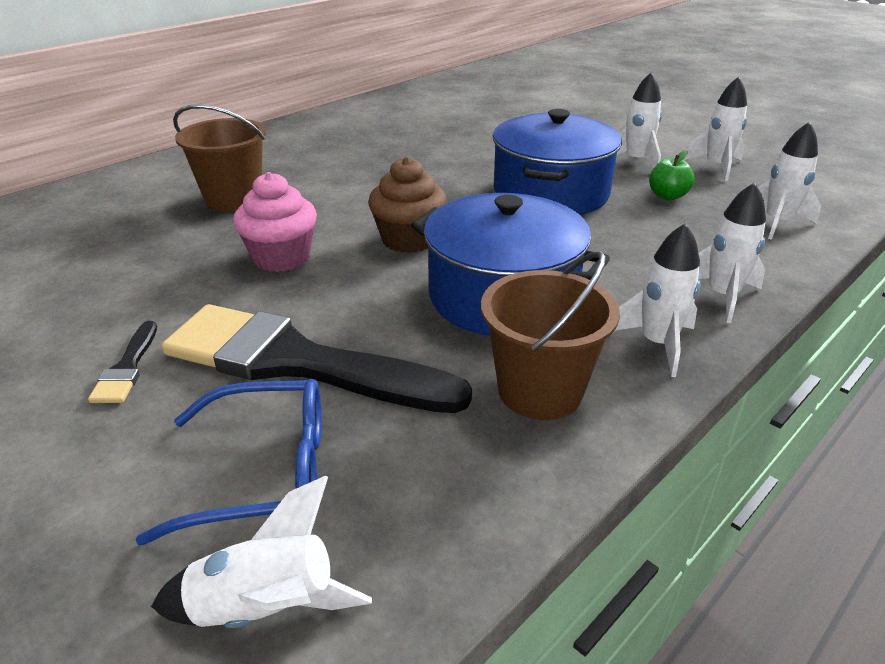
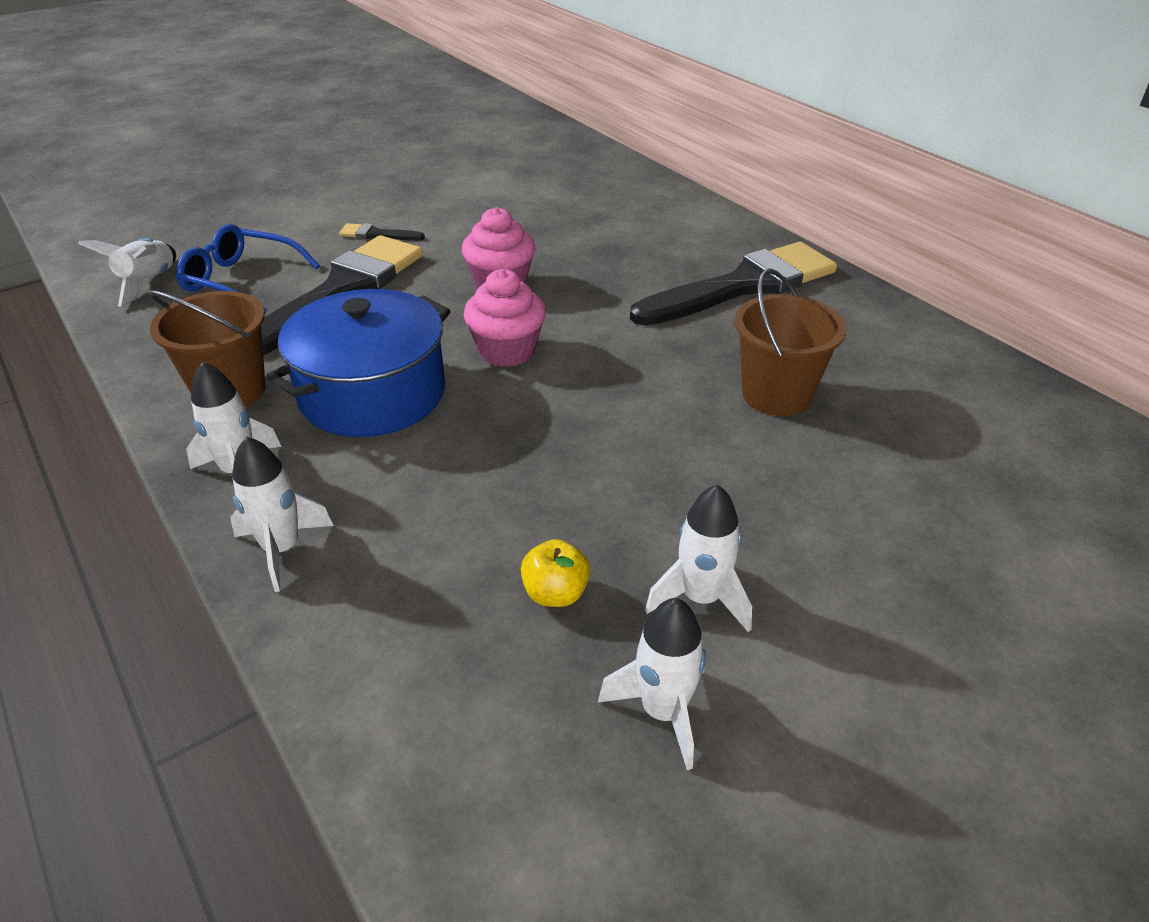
camera: 100 degrees right, 5 degrees up
(233, 199) = (631, 260): brown bucket -> brown bucket (776, 395)
(263, 472) = (241, 280): blue glasses -> blue glasses turned 105 degrees clockwise
(286, 156) = (743, 286): none -> black brush
(408, 240) = (507, 351): brown cupcake -> pink cupcake
(551, 193) = (596, 472): blue pot -> none
(667, 196) = (555, 593): green apple -> yellow apple
(777, 223) = (423, 697): white rocket -> none

